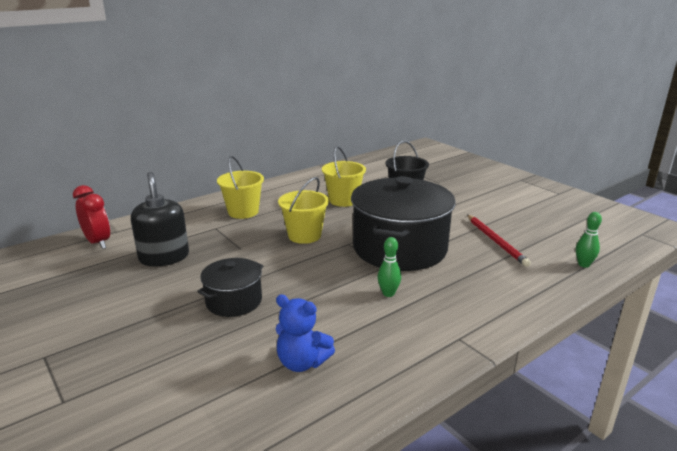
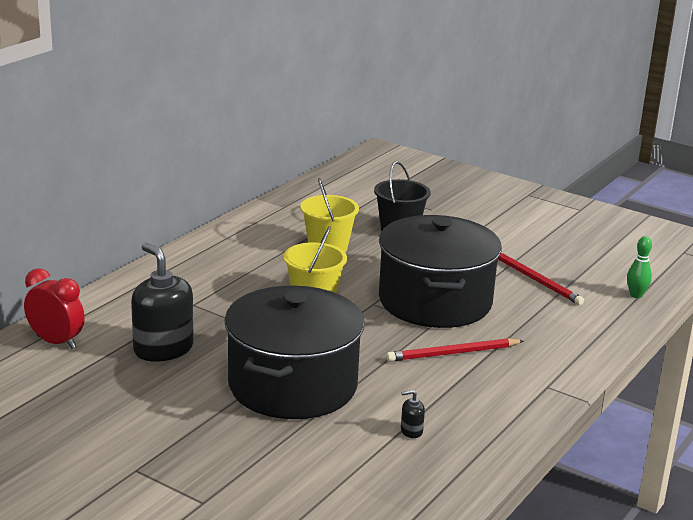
camera: 20 degrees left, 0 degrees up
(234, 301) = (292, 385): black pot -> black pot, size x1.99
(243, 212) = (210, 278): yellow bucket -> none
(302, 362) = (411, 431): blue teddy bear -> black soap dispenser
(388, 293) = (453, 353): green bowling pin -> red pencil

